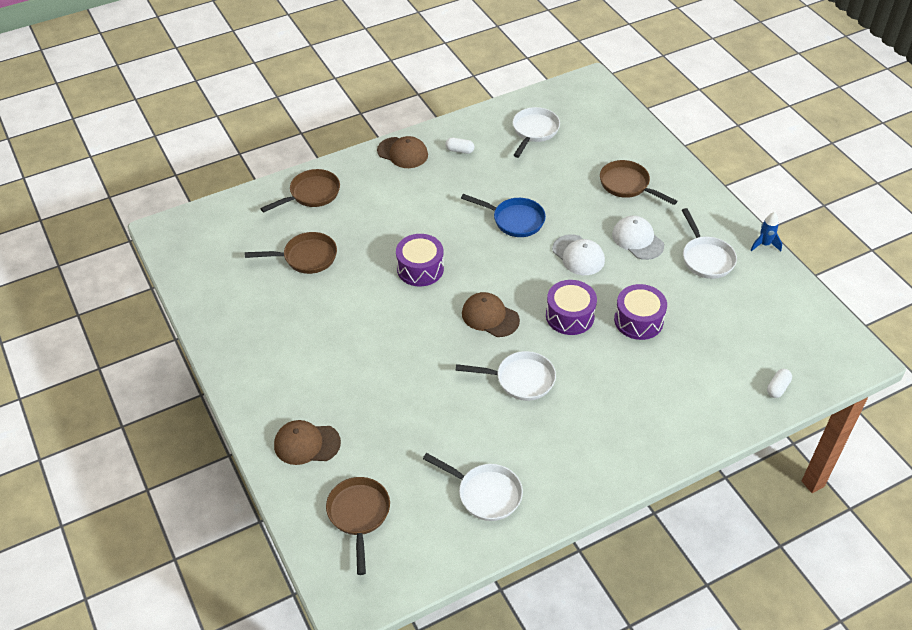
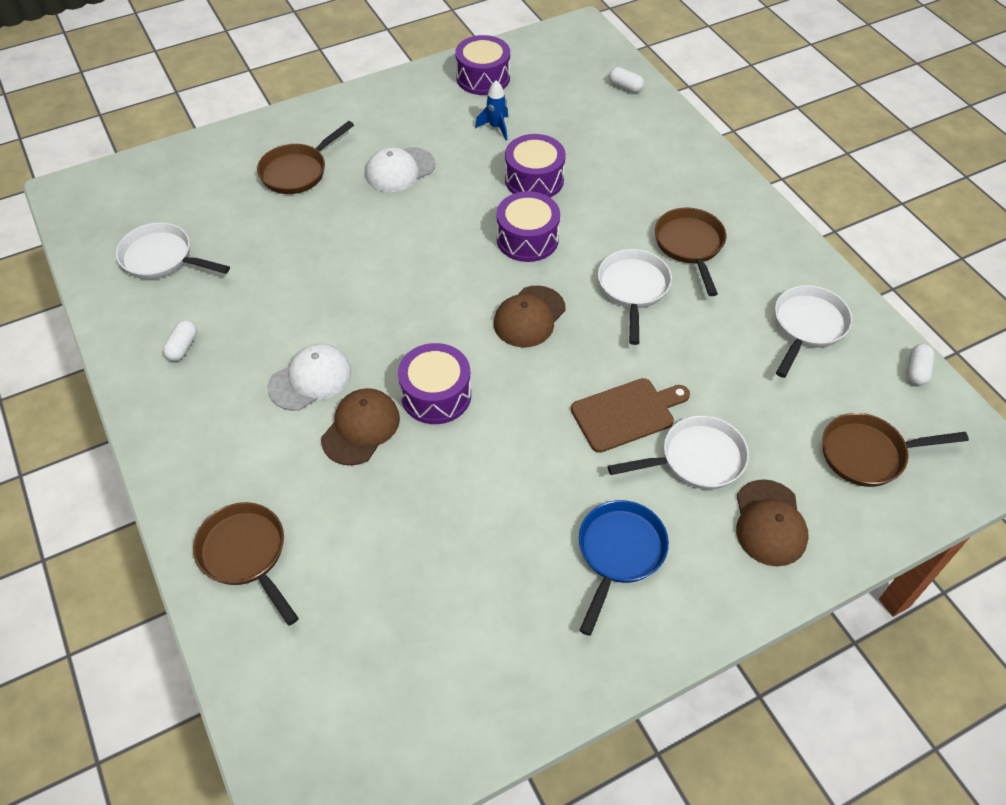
camera: 90 degrees left, 5 degrees up
(306, 257) = (400, 552): brown pan -> brown pan (690, 246)
(402, 153) = (169, 422): brown cap -> brown cap (361, 428)
(402, 369) = (626, 413): none -> brown cutting board
(439, 566) = (916, 371): none -> white capsule
(514, 220) = (348, 286): blue pan -> blue pan (619, 553)
(578, 255) = (422, 225): white cap -> white cap (310, 379)
(706, 258) = (436, 117): white pan -> white pan (696, 459)
(764, 244) = (418, 71): blue rocket -> blue rocket (496, 127)
(766, 287) = (483, 78): none -> purple drum

